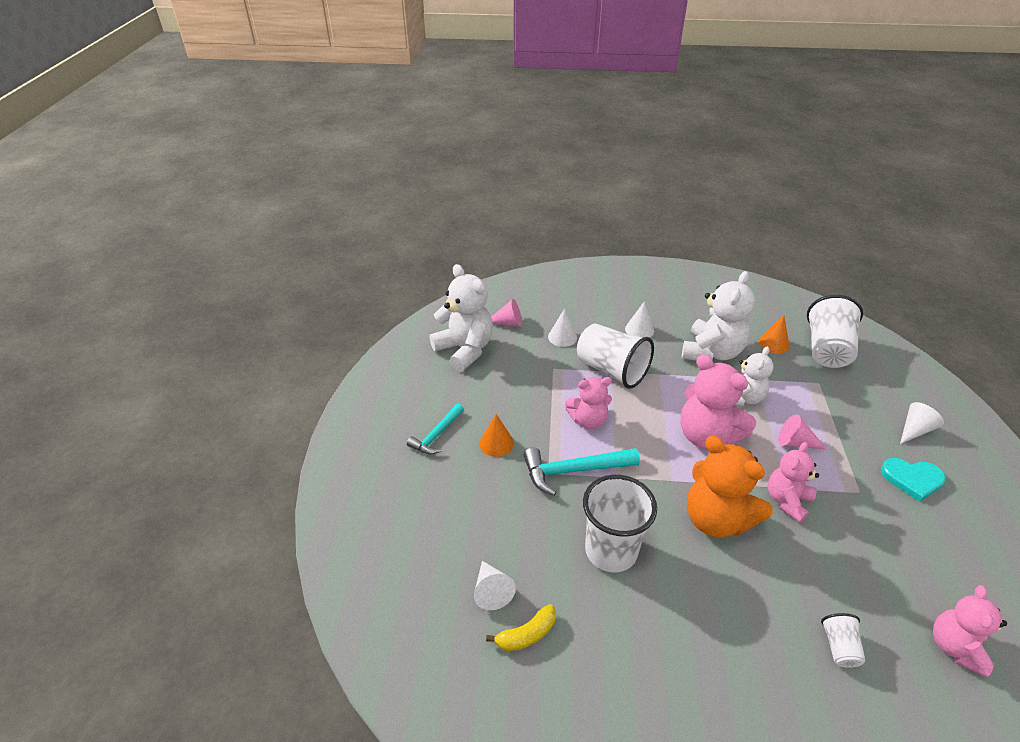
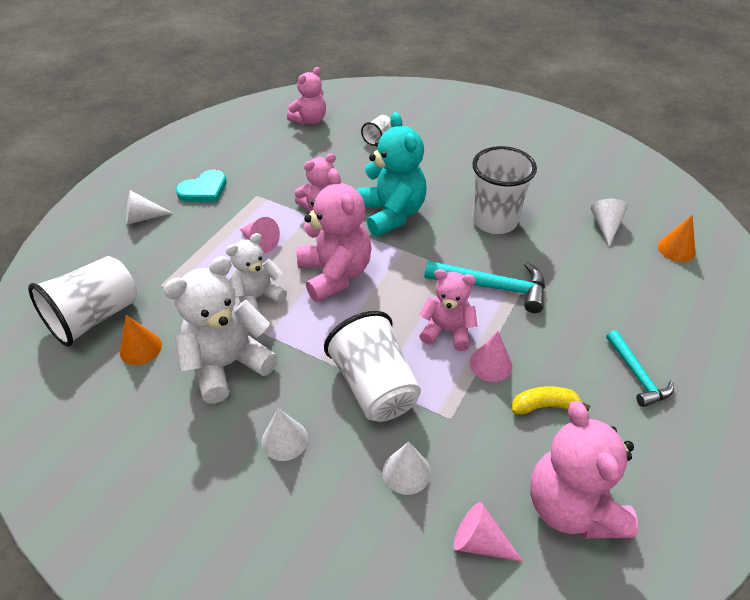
camera: 155 degrees left, 5 degrees up
(436, 435) = (637, 375): turquoise hammer -> turquoise hammer turned 105 degrees clockwise
(465, 350) = (572, 507): white teddy bear -> pink teddy bear
(496, 443) = (565, 341): orange cone -> orange cone (676, 249)
(526, 634) = (585, 197): yellow banana -> yellow banana (544, 406)
(544, 408) = (491, 364): none -> pink cone
(716, 519) = (391, 214): orange teddy bear -> turquoise teddy bear
(912, 479) = (204, 190): turquoise heart -> turquoise heart turned 105 degrees clockwise

